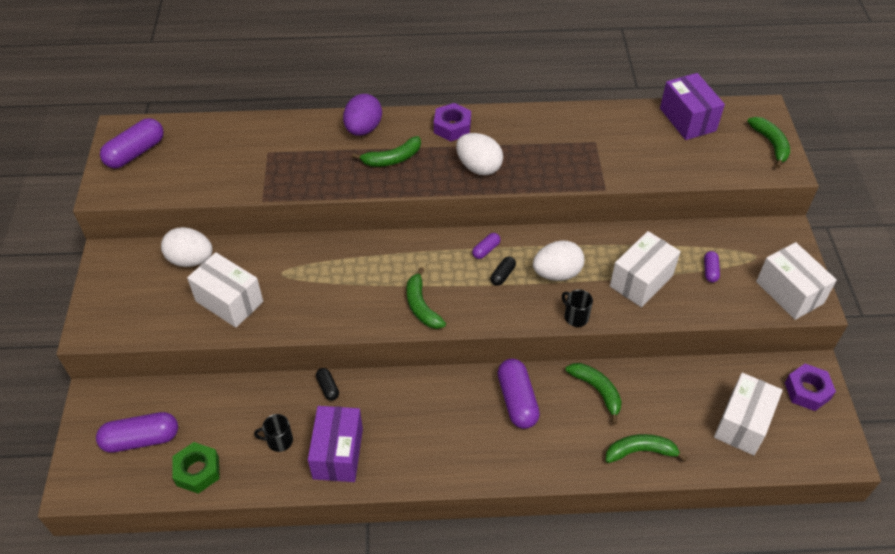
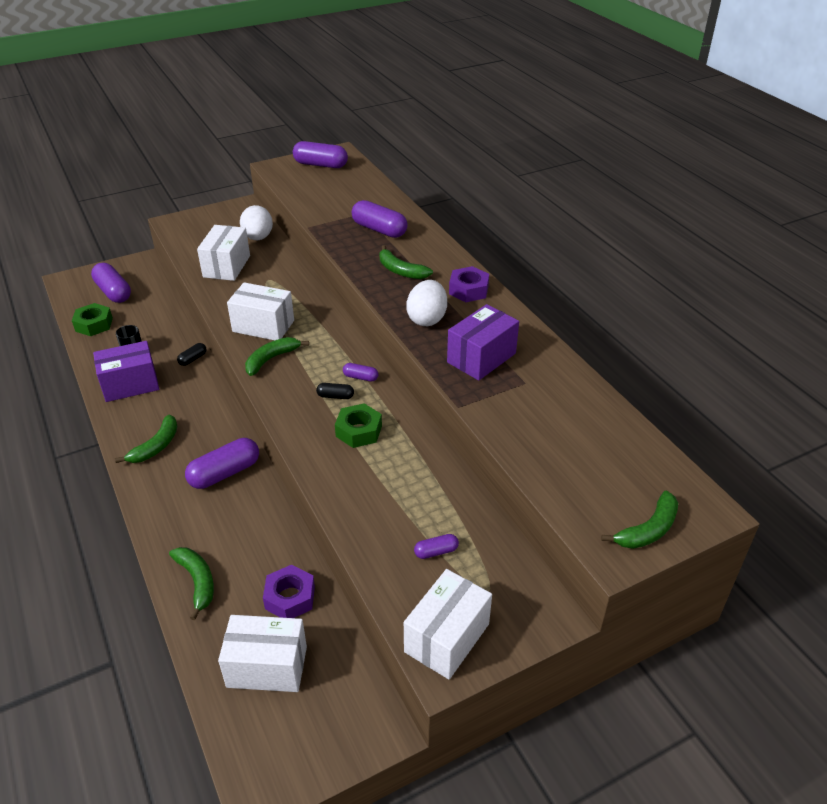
camera: 65 degrees right, 10 degrees down
(309, 150) = (379, 230): none -> purple capsule
(363, 129) = (425, 246): purple egg -> none
(557, 273) = (359, 431): white egg -> green nut
(575, 317) = (309, 459): black mug -> none
(597, 391) = (260, 528): green banana -> green banana (156, 446)
(641, 281) = (386, 496): white box -> white box (263, 326)
(687, 119) = (625, 444): purple box -> purple box (481, 358)
(807, 391) = (344, 727): purple nut -> purple nut (290, 597)

